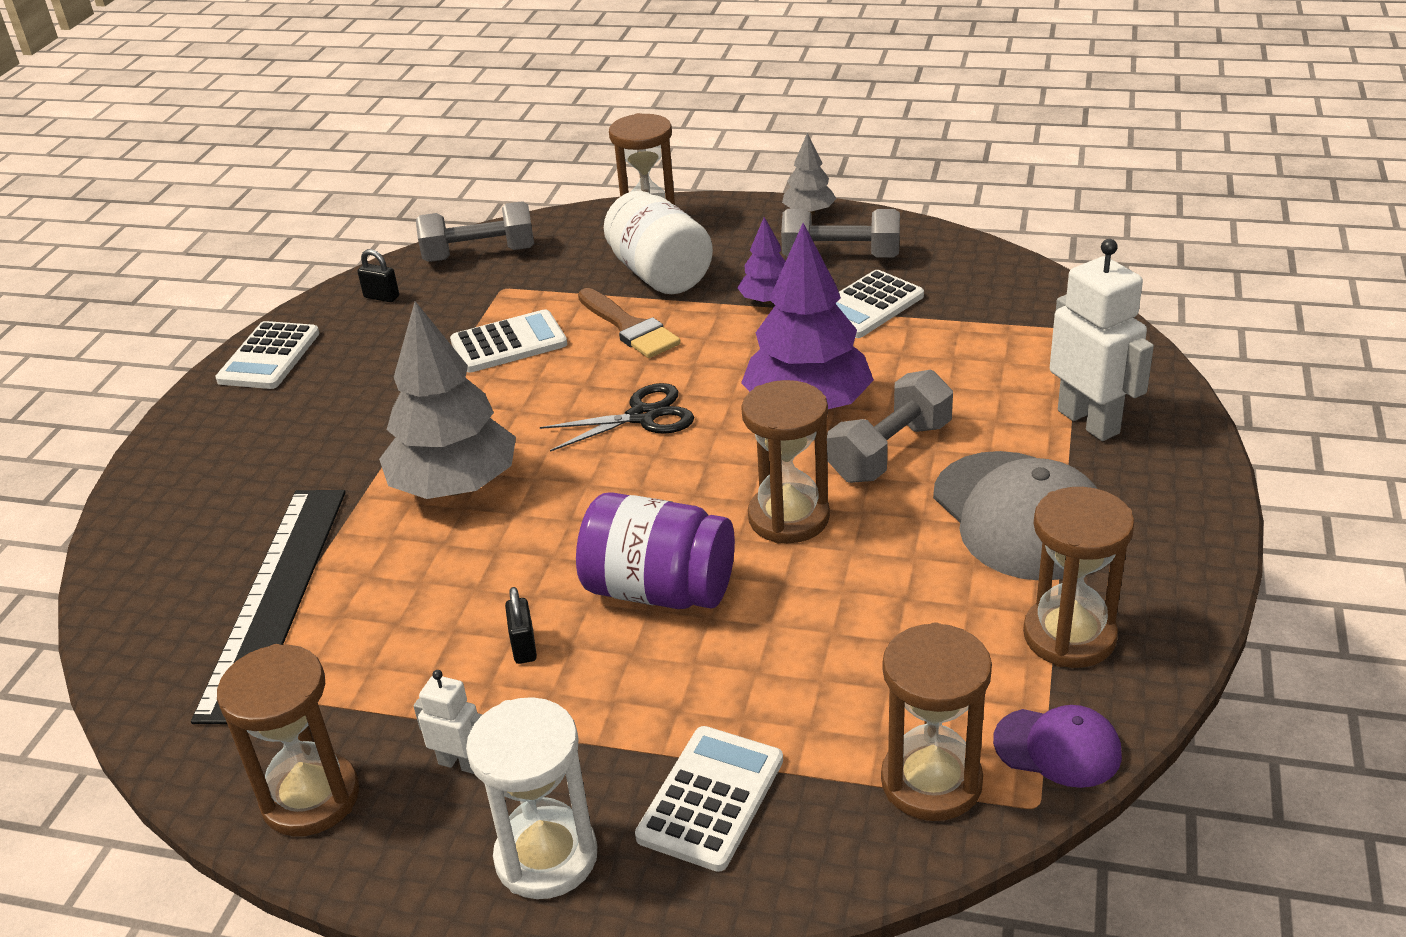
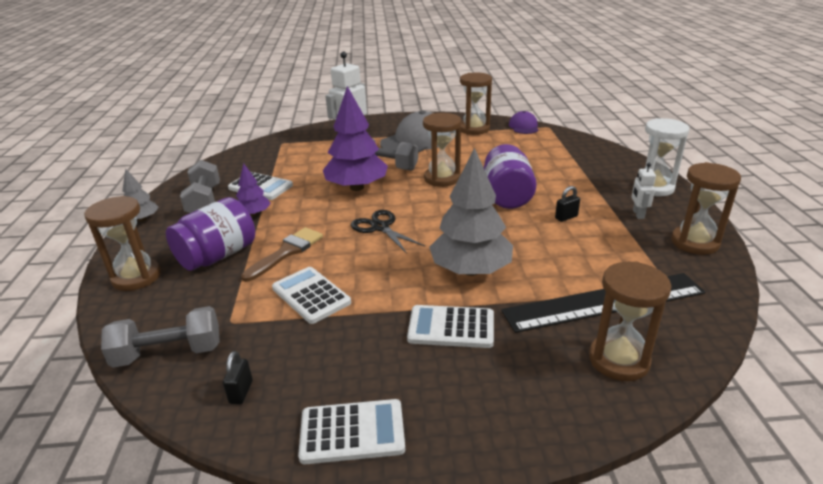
camera: 110 degrees left, 5 degrees down
(479, 254) = (169, 353): grey dumbbell -> grey dumbbell turned 75 degrees counterclockwise
(660, 275) = (218, 256): white jar -> purple jar
(711, 798) = (597, 167): white calculator -> white calculator (451, 327)
(931, 782) = (554, 139): brown hourglass -> brown hourglass (619, 360)

